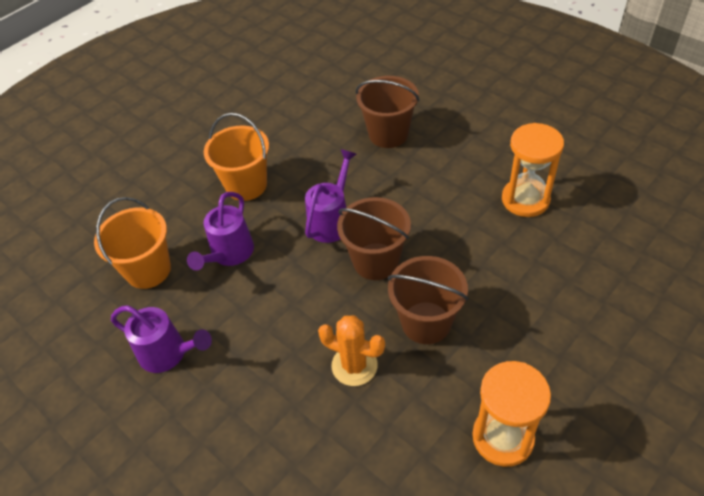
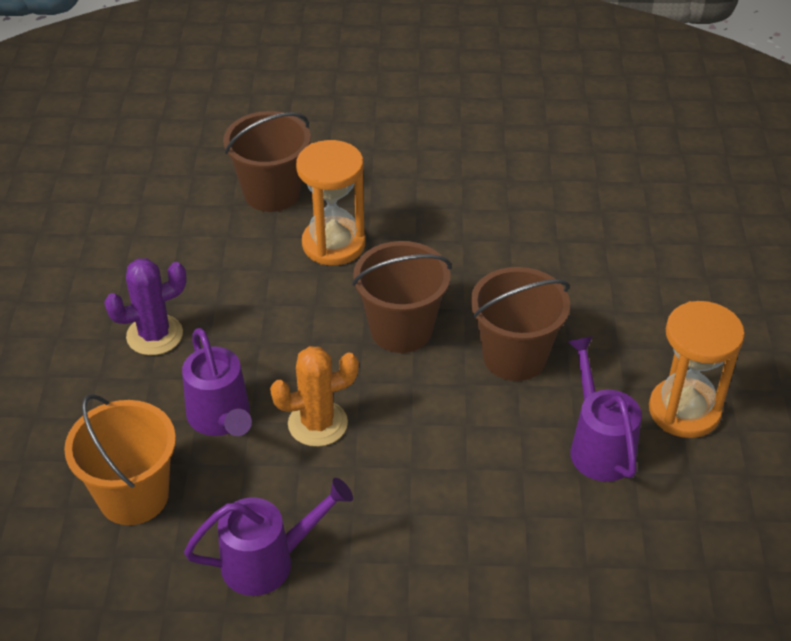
camera: 45 degrees left, 5 degrees down
(246, 185) = (154, 335): orange bucket -> purple cactus
(332, 220) = (306, 316): purple watering can -> purple watering can (598, 445)
(354, 365) = (487, 439): orange cactus -> orange cactus (317, 423)
(525, 199) = (490, 188): orange hourglass -> orange hourglass (333, 244)

